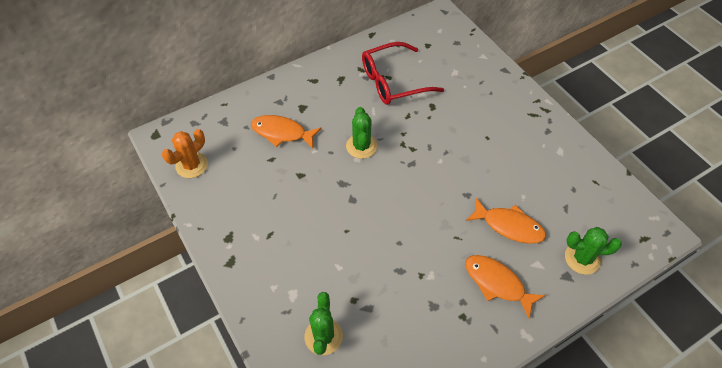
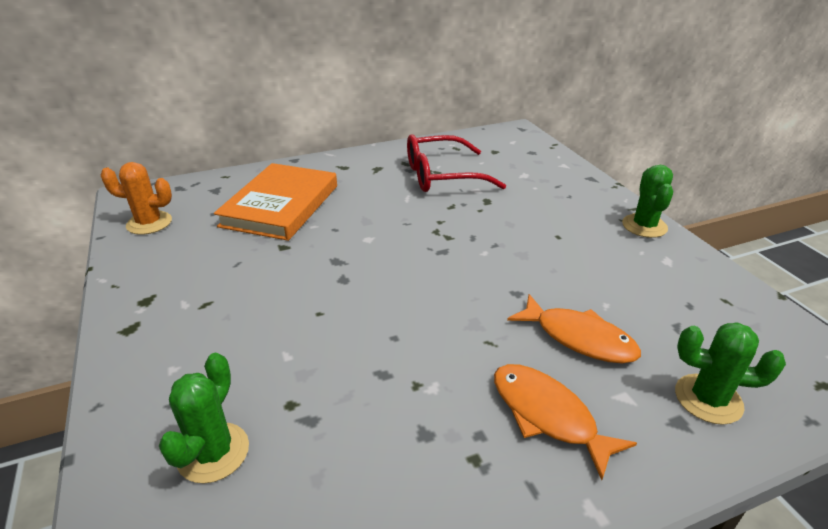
camera: 10 degrees right, 20 degrees down
(192, 165) = (149, 223): orange cactus -> orange cactus turned 45 degrees clockwise
(282, 133) = (280, 205): orange fish -> orange book
(361, 146) = (378, 227): green cactus -> green cactus (644, 226)

